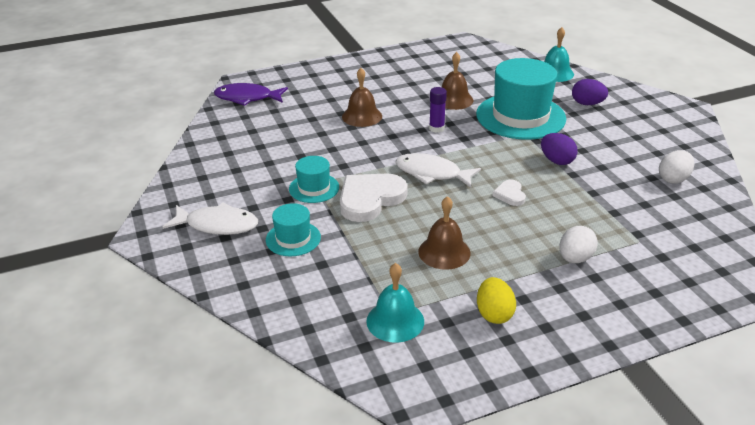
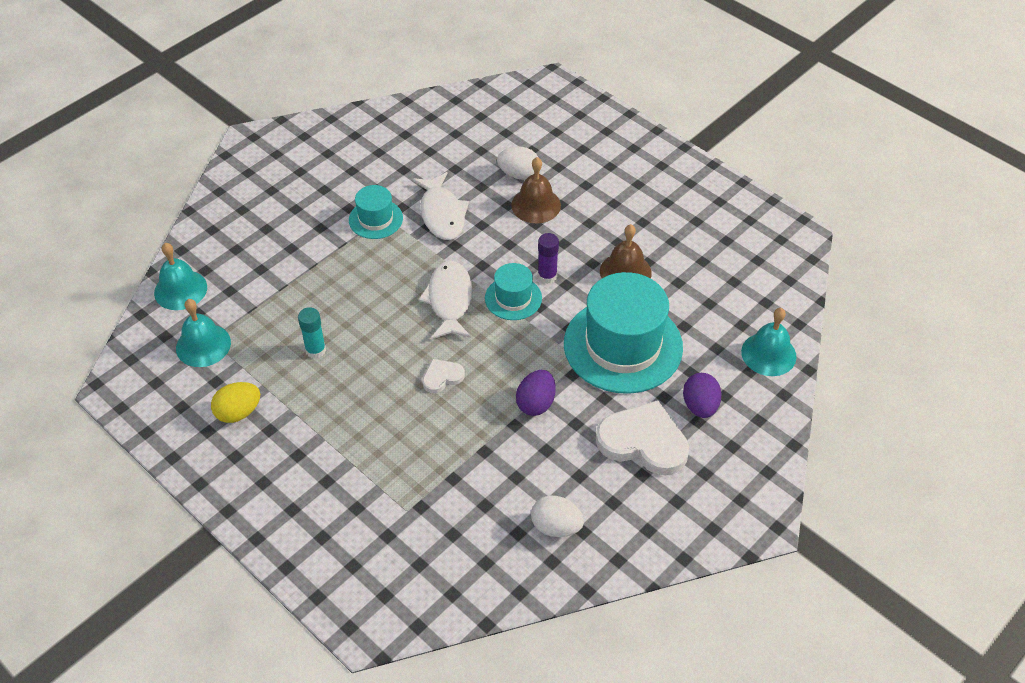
camera: 65 degrees right, 15 degrees up
(218, 225) = (286, 178): white fish -> white fish (442, 214)
(247, 98) = (518, 102): purple fish -> none
(293, 239) = (288, 235): turquoise hat -> turquoise hat (513, 298)
(309, 322) = (180, 290): none -> turquoise bell
(370, 199) = (377, 267): white heart -> white heart (643, 441)
(444, 252) = (315, 350): brown bell -> turquoise glue stick
(575, 258) = (350, 458): white egg -> white egg (518, 174)

